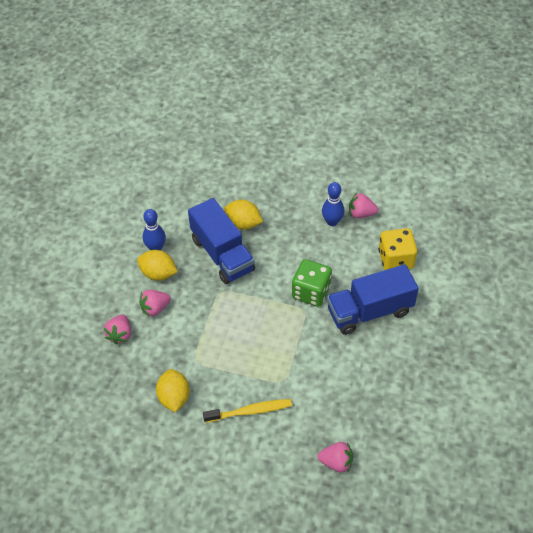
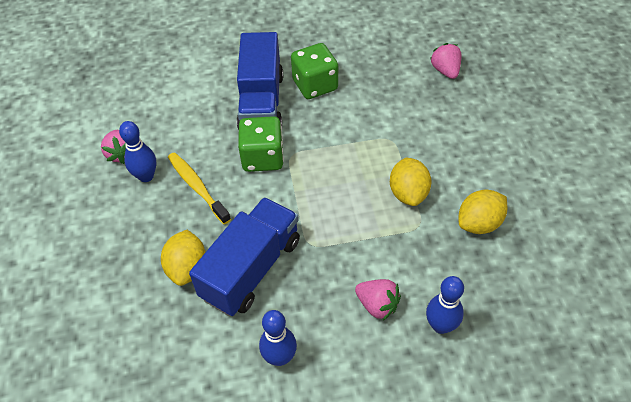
camera: 115 degrees left, 0 degrees up
(120, 335) = (440, 325): pink strawberry -> blue bowling pin
(158, 274) = (321, 330): yellow lemon -> yellow lemon (408, 193)
(250, 411) = (444, 151): yellow toothbrush -> yellow toothbrush (197, 187)
(369, 311) = (261, 102): blue truck -> blue truck turned 45 degrees clockwise
(370, 355) = (315, 85): none -> green dice
(396, 259) = (180, 103): yellow dice -> none

